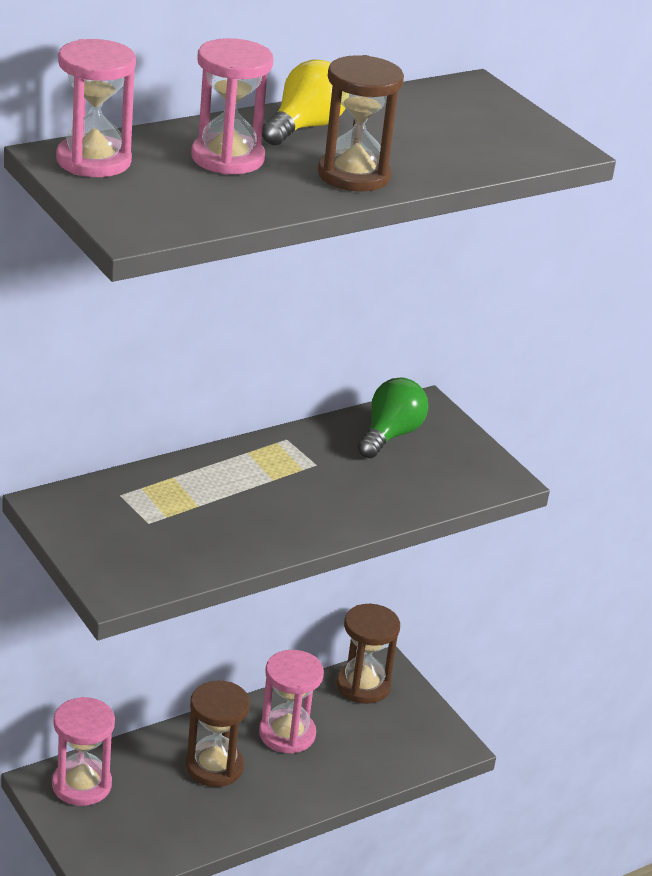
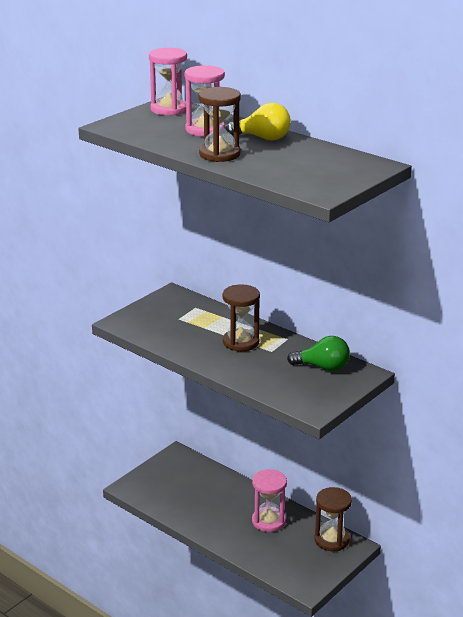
camera: 75 degrees right, 5 degrees down
(81, 785) = (183, 465): pink hourglass -> none
(214, 766) = (225, 502): brown hourglass -> brown hourglass (241, 342)

